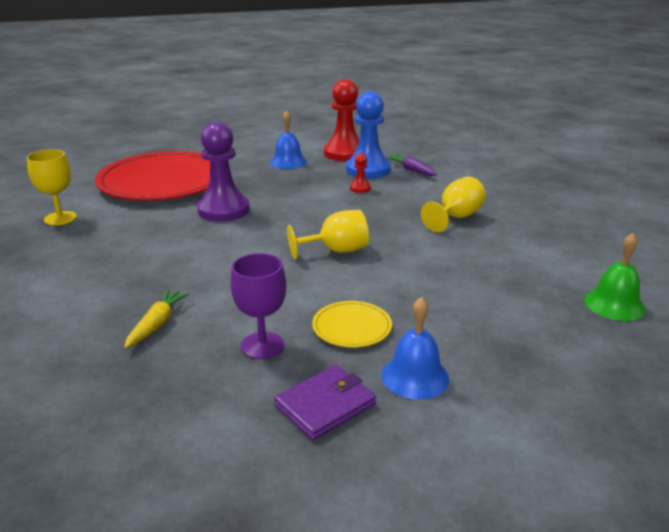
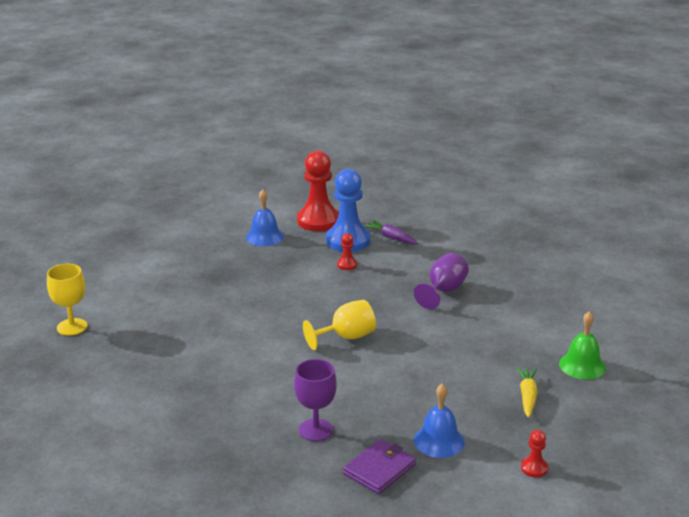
camera: 10 degrees left, 0 degrees up
(157, 324) = (222, 422): yellow carrot -> yellow carrot (527, 396)
(163, 181) = (149, 273): red plate -> none
(223, 210) = (226, 303): purple pawn -> none
(352, 327) = (381, 407): yellow plate -> none
(456, 217) = (443, 291): yellow goblet -> purple goblet
(543, 430) = (534, 468): none -> red pawn

